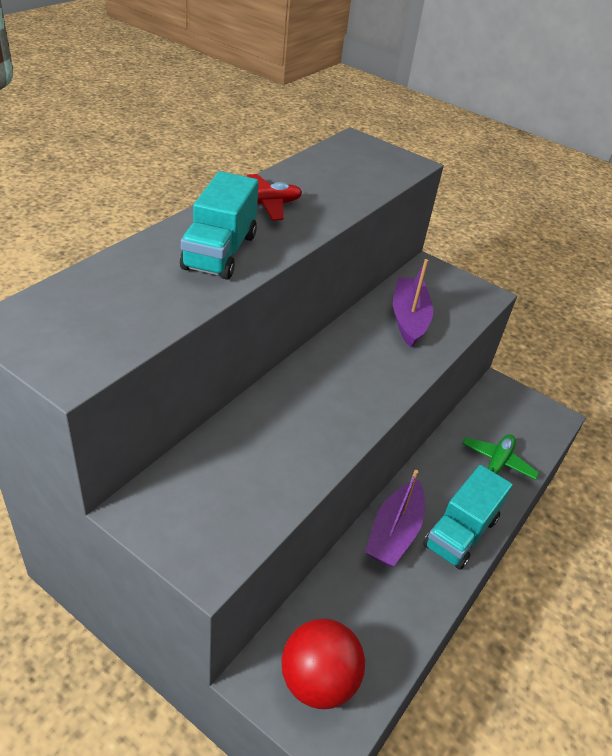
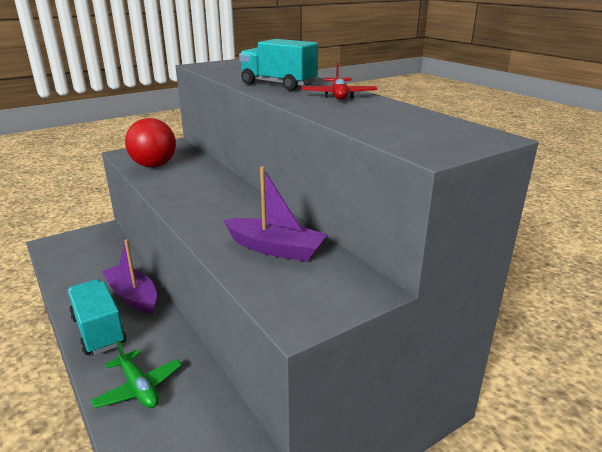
camera: 115 degrees right, 15 degrees down
(318, 680) = (79, 245): red ball -> red ball (154, 165)

